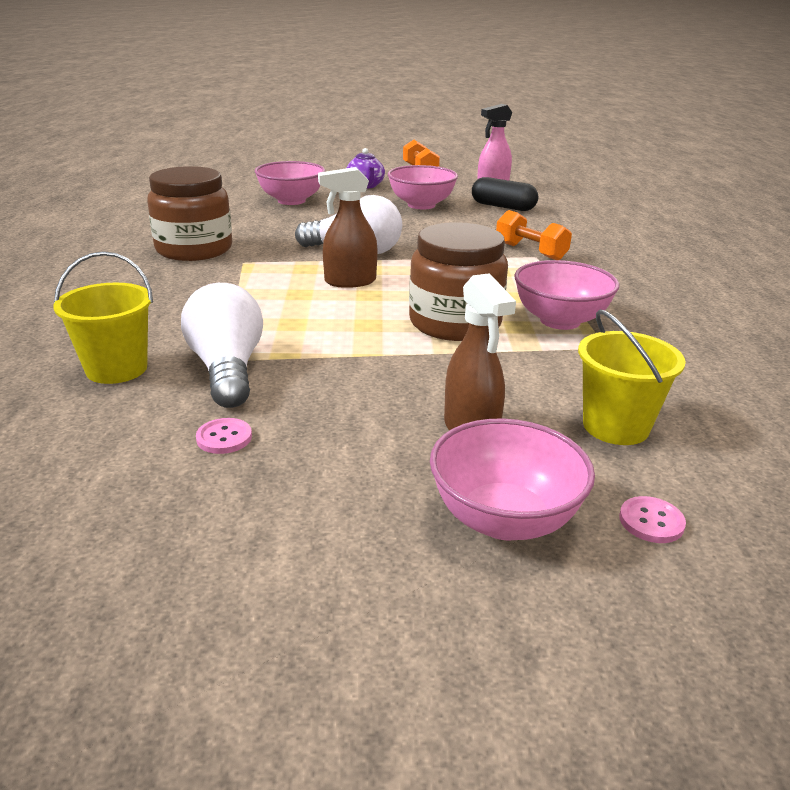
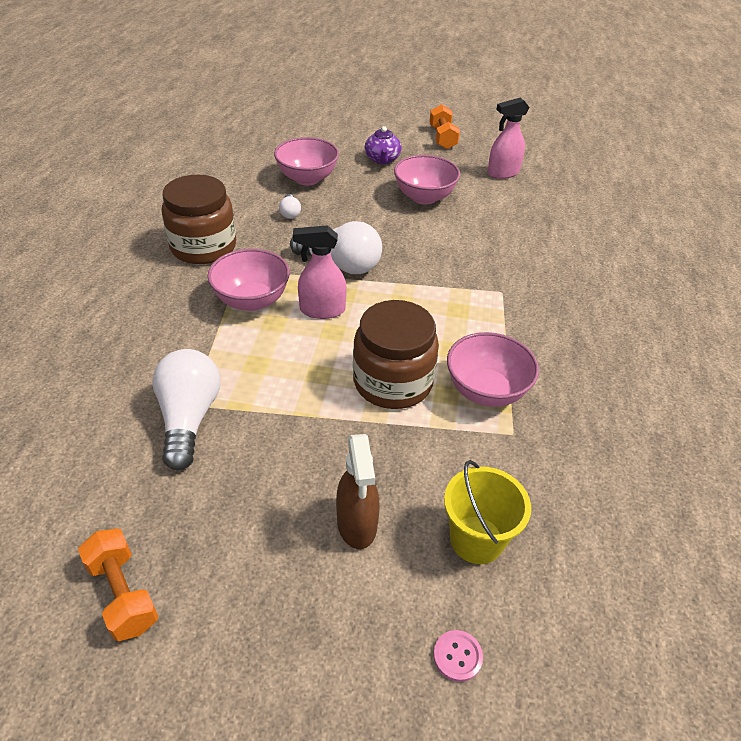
camera: 10 degrees right, 15 degrees up
(116, 369) = (105, 405): yellow bucket -> none
(224, 438) = (165, 502): pink button -> none
(283, 222) = (290, 213): none -> white light bulb
(349, 281) = (322, 310): brown spray bottle -> pink spray bottle
(503, 207) = (500, 207): black capsule -> none
(504, 519) = (345, 632): pink bowl -> pink bowl (252, 300)
(530, 251) = (499, 283): orange dumbbell -> orange dumbbell (123, 594)

